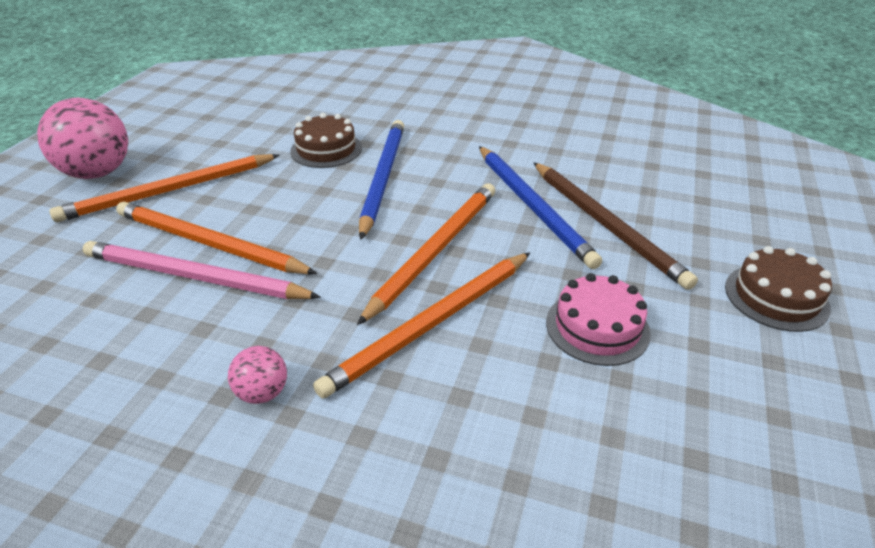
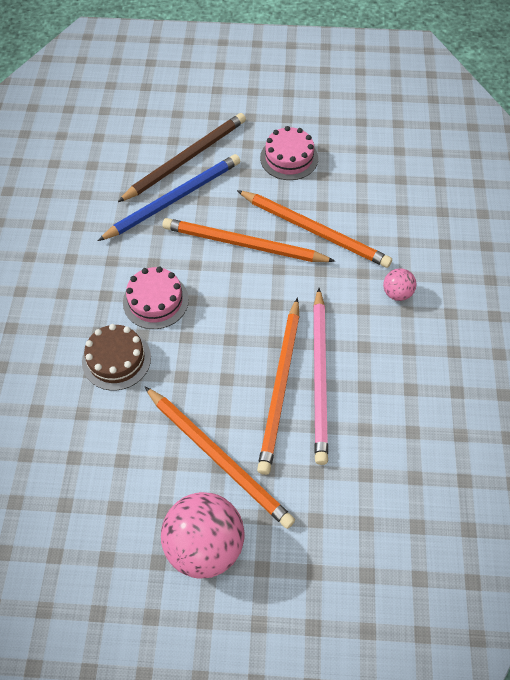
camera: 105 degrees left, 20 degrees up
(383, 177) = (155, 301): blue pencil -> pink cake
(776, 297) = (236, 87): brown cake -> none

